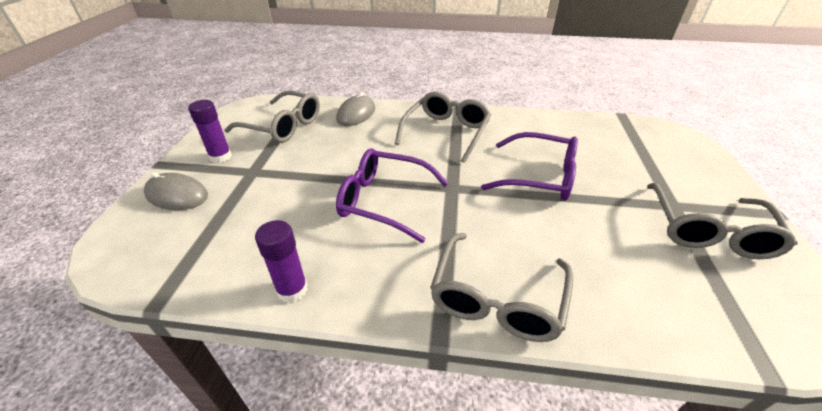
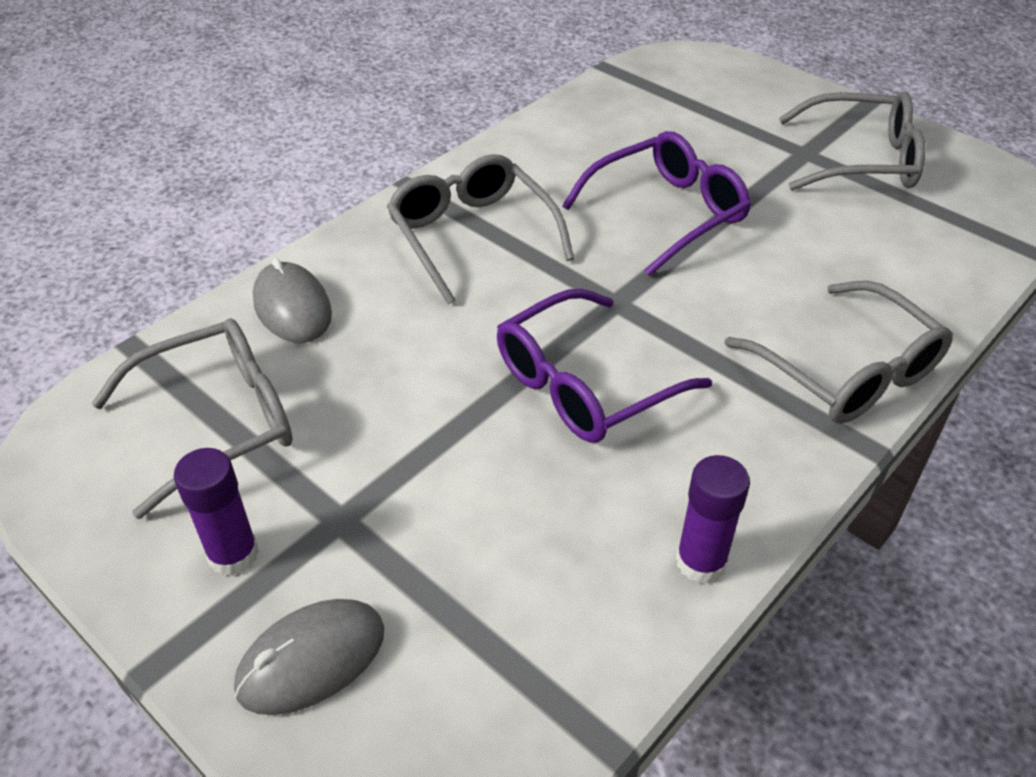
camera: 55 degrees left, 5 degrees up
(708, 231) = (862, 160): grey glasses -> grey glasses turned 45 degrees counterclockwise

